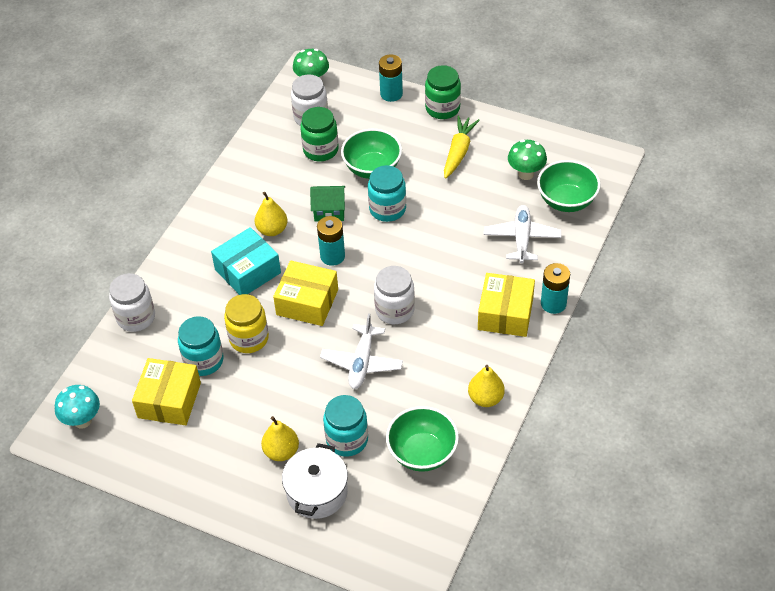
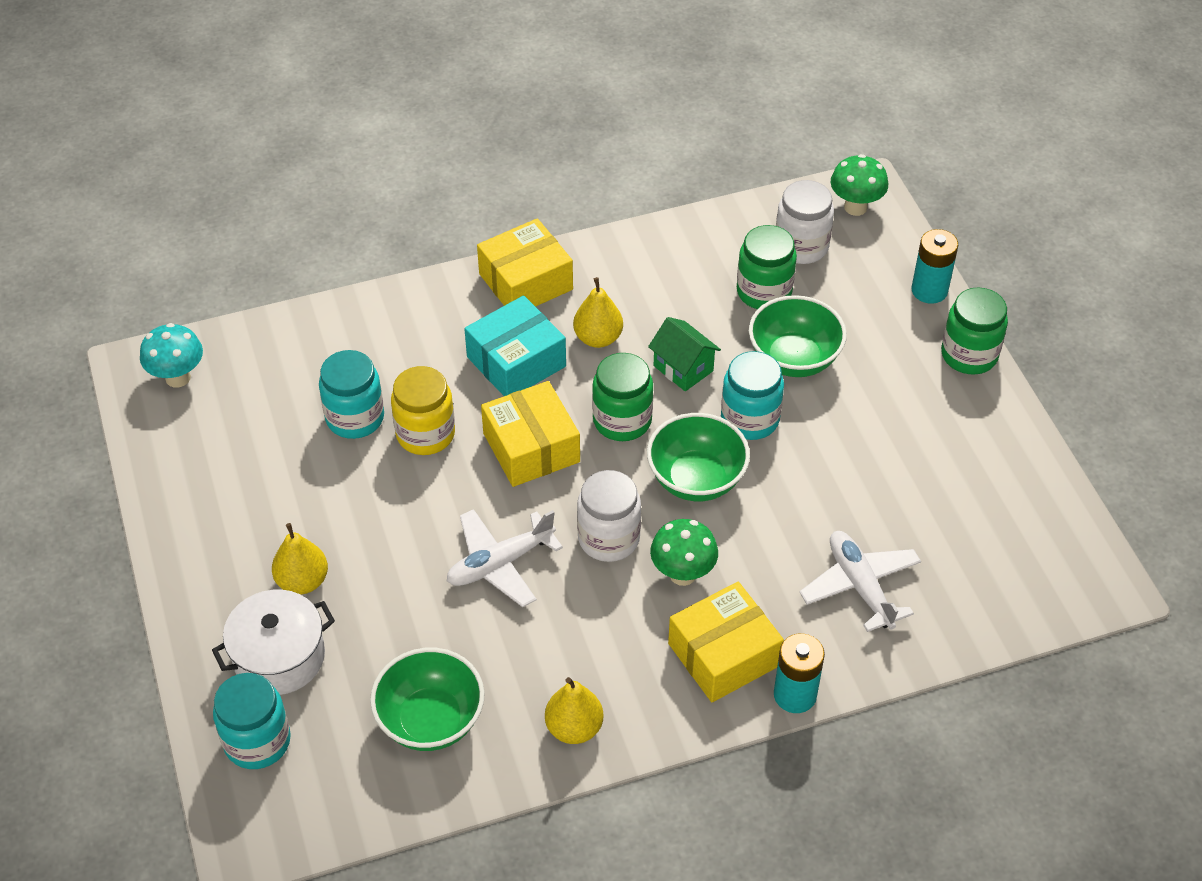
camera: 45 degrees right, 0 degrees up
(136, 317) = (352, 316): white jar -> none
(169, 400) = (274, 429): yellow box -> yellow box (526, 282)
(248, 271) = (516, 361): turquoise box -> turquoise box turned 45 degrees counterclockwise
(332, 256) = (622, 420): turquoise battery -> green jar
(347, 440) = (378, 631): turquoise jar -> turquoise jar (257, 741)
(458, 152) = (920, 421): yellow carrot -> none
(522, 238) = (860, 586): white plane -> white plane turned 75 degrees counterclockwise
(526, 174) = (968, 515): green mushroom -> green mushroom (682, 574)
(566, 201) = (976, 589): green bowl -> green bowl (696, 479)

